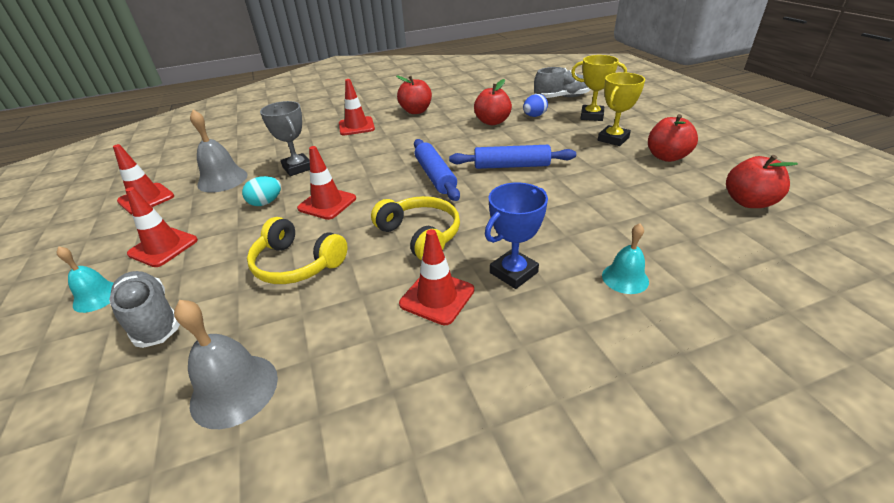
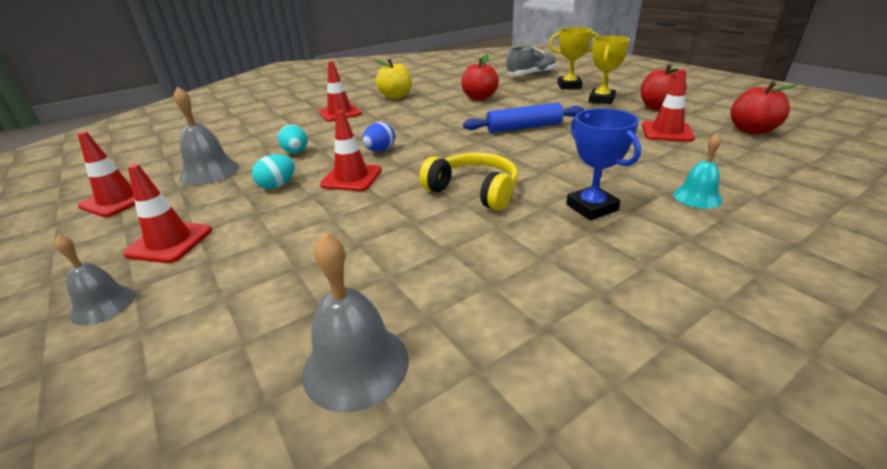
camera: 15 degrees left, 5 degrees down
(97, 297) = (103, 305): turquoise bell -> grey bell
(152, 319) = (197, 314): grey shoe -> none
(297, 168) = (296, 152): grey trophy -> turquoise egg
(297, 264) = (353, 233): yellow headphones -> none
(416, 111) = (395, 96): red apple -> yellow apple
(435, 176) = (453, 143): blue rolling pin -> none
(437, 297) = (530, 238): red traffic cone -> red traffic cone (666, 132)
(514, 272) = (591, 207): blue trophy -> blue trophy turned 60 degrees counterclockwise
(534, 116) = (516, 90): blue egg -> blue egg (380, 150)

